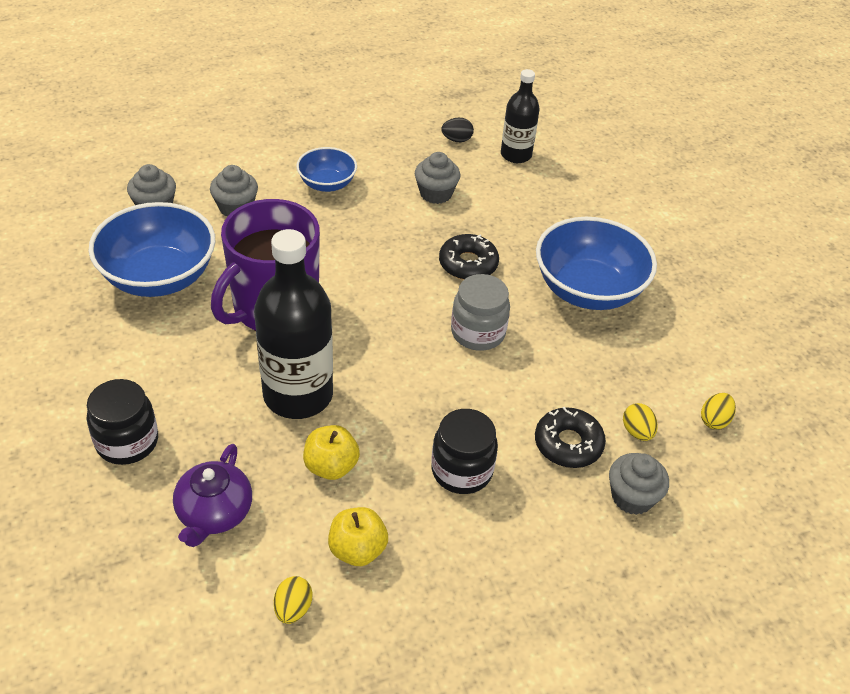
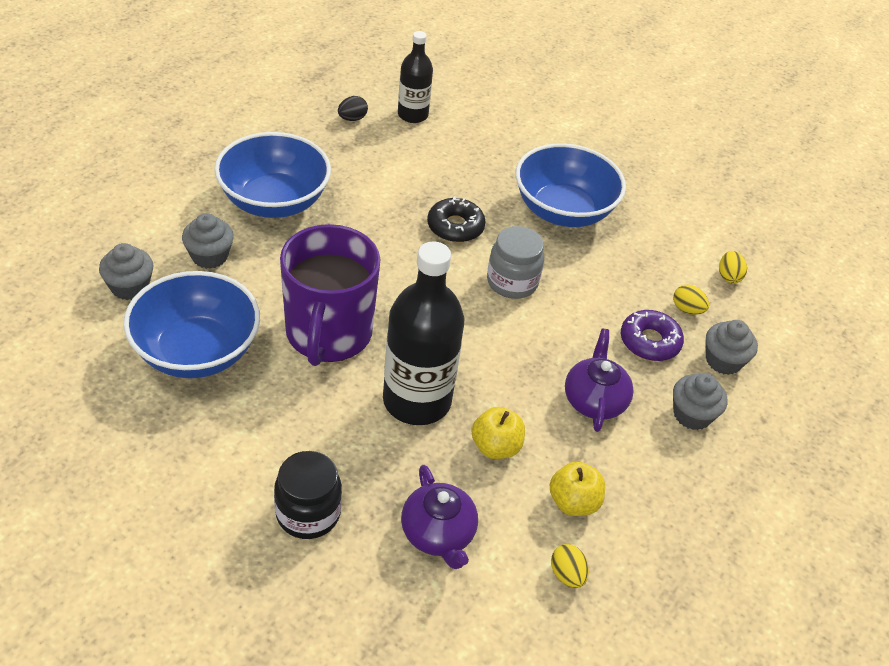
camera: 35 degrees left, 0 degrees up
(327, 184) = (274, 201): blue bowl -> blue bowl, size x1.81
(436, 193) = (376, 174): grey cupcake -> grey cupcake (692, 415)
(461, 470) = (594, 400): black jar -> purple teapot
(568, 444) = (649, 342): black donut -> purple donut

